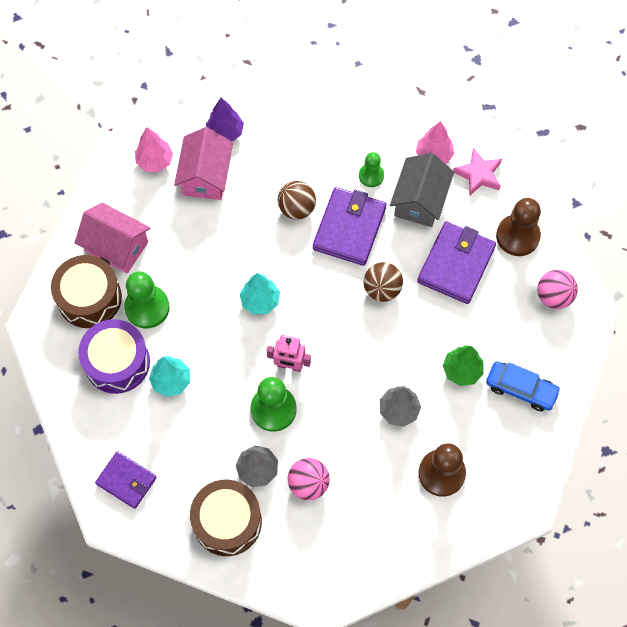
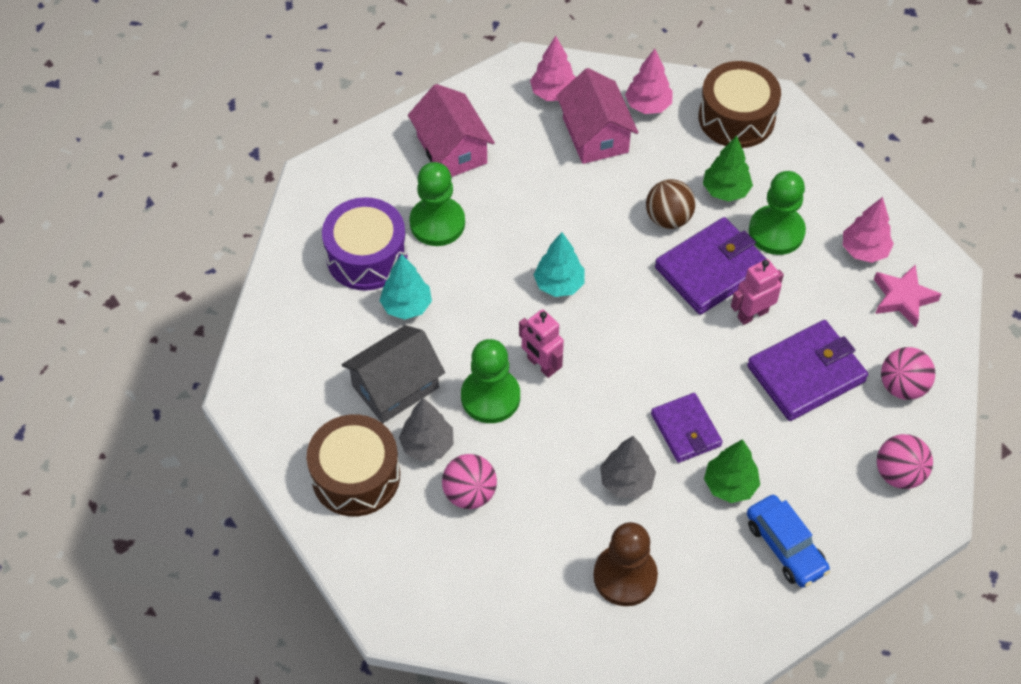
camera: 35 degrees right, 10 degrees down
(89, 298) = (387, 182): brown drum -> brown drum (736, 118)
(126, 481) = (287, 372): purple wallet -> purple wallet (686, 430)
(206, 176) = (595, 135): pink house -> pink house turned 60 degrees counterclockwise
(225, 132) = (648, 105): purple tree -> pink tree
(319, 165) = (725, 191): none -> green tree
(371, 176) = (776, 232): green pawn -> green pawn, size x1.68
(382, 289) = (701, 350): brown ball -> none
(396, 244) = (752, 314): none -> pink robot
(419, 200) = (813, 286): grey house -> grey house (395, 387)
(517, 236) = (902, 386): brown pawn -> pink ball

